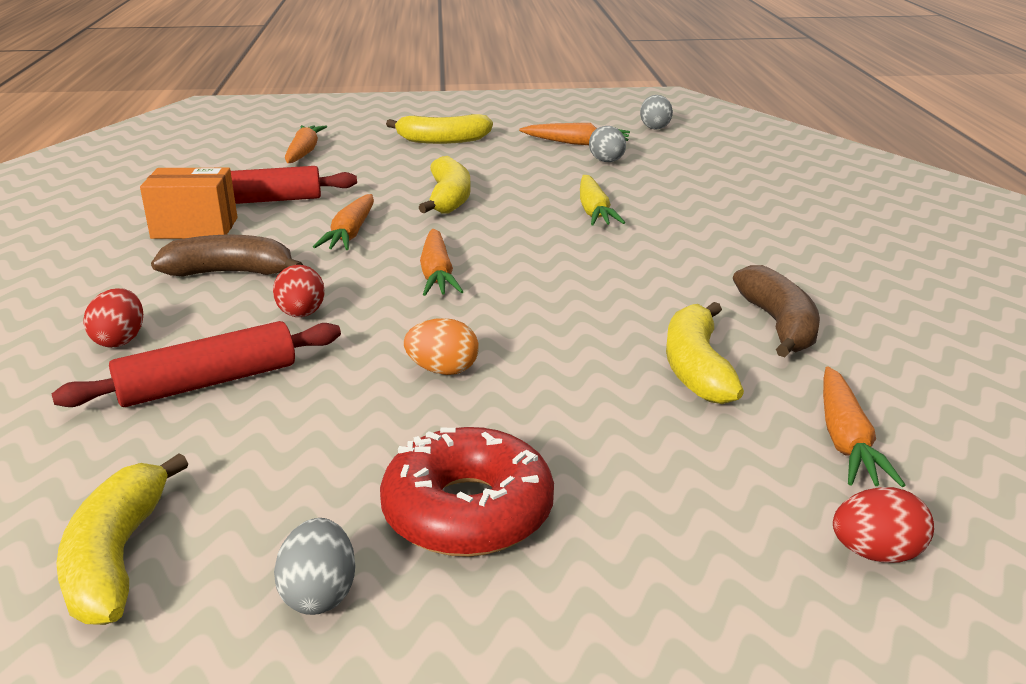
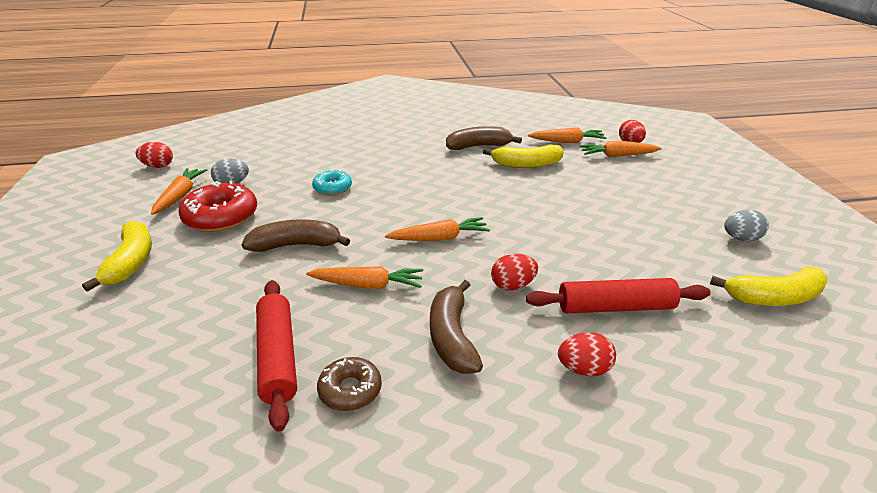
camera: 95 degrees left, 5 degrees up
(195, 228) = (350, 390): orange box -> brown donut
(208, 383) = (615, 307): red rolling pin -> red rolling pin turned 60 degrees counterclockwise
(304, 152) = (118, 356): orange carrot -> orange carrot (617, 156)
(443, 370) = (559, 226): orange egg -> none
(449, 198) = (296, 245): yellow banana -> brown banana
(468, 511) = (666, 211): red donut -> red donut (221, 217)
(594, 211) = (332, 188): yellow carrot -> turquoise donut
(655, 127) = (158, 166): grey egg -> red egg

